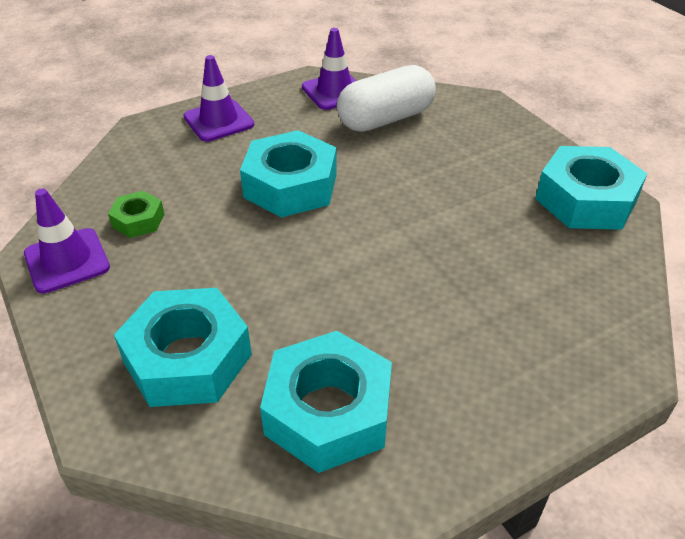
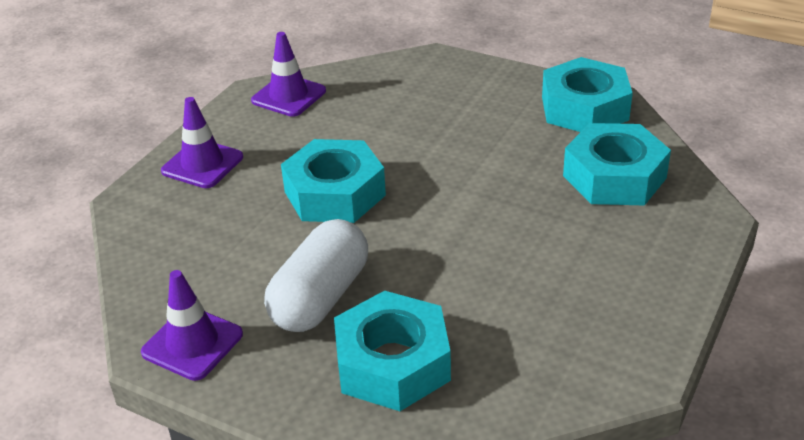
camera: 30 degrees left, 5 degrees down
(138, 220) = (223, 281): green nut -> none
(328, 411) = (541, 344): turquoise nut -> turquoise nut (614, 177)
(385, 119) = (361, 104): white capsule -> white capsule (320, 297)

